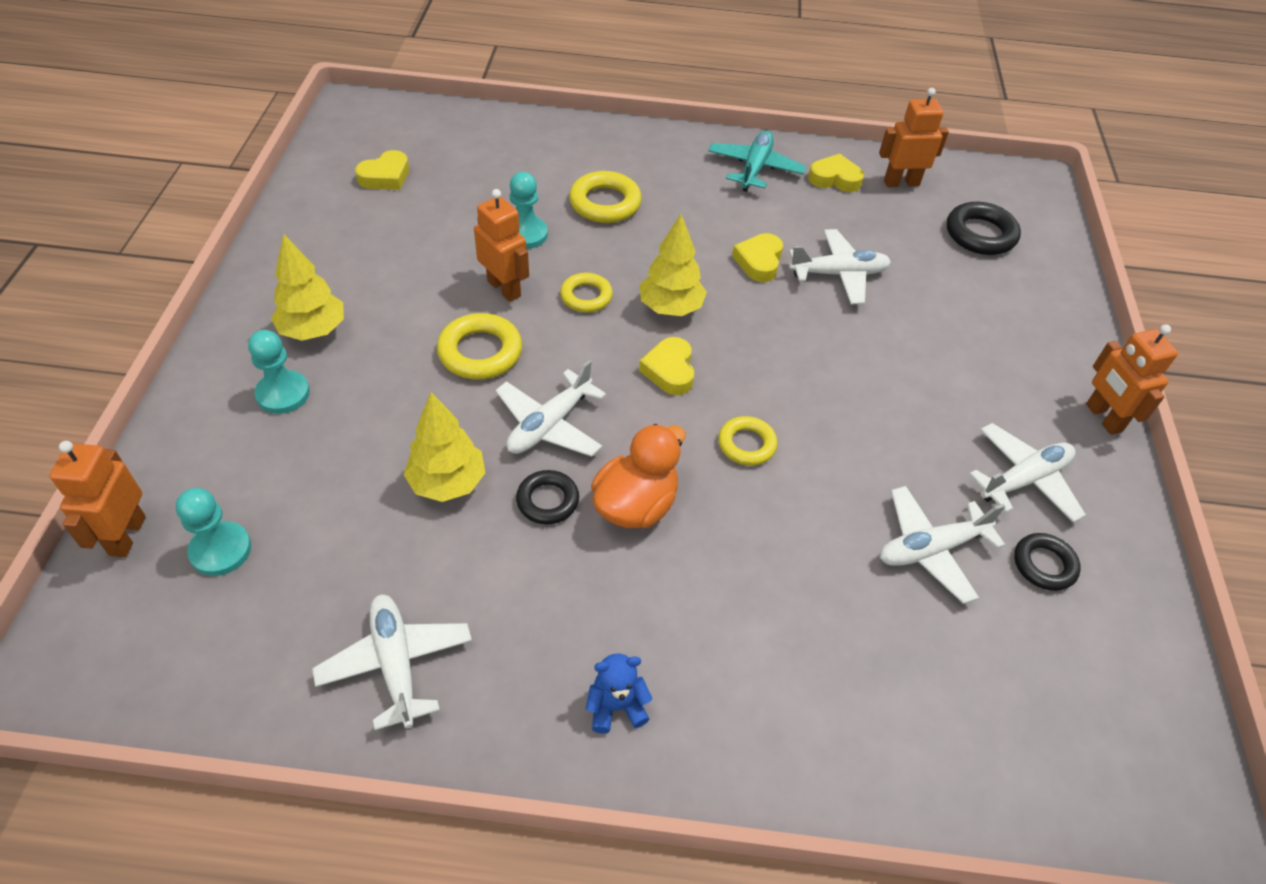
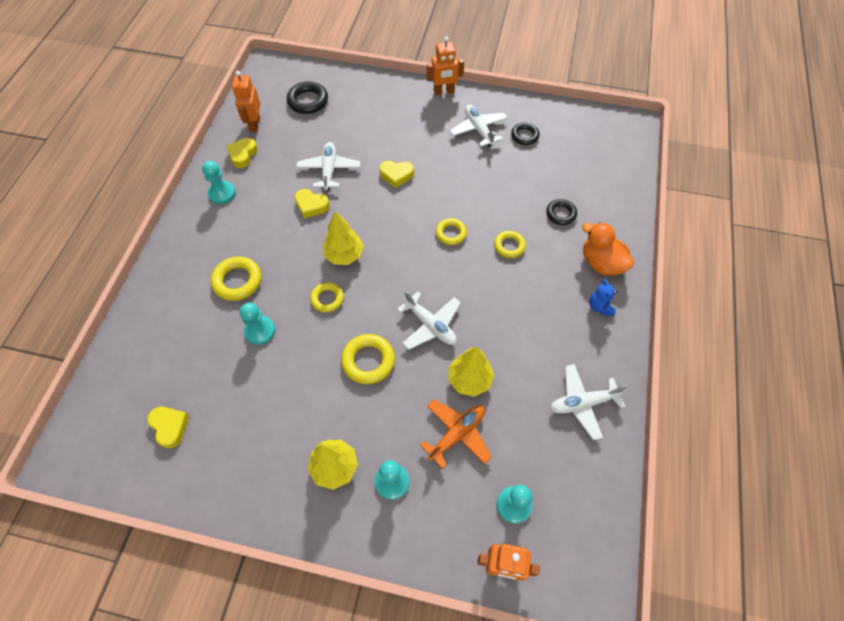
camera: 80 degrees left, 10 degrees up
(350, 469) = (457, 434): none -> orange plane
(504, 288) = (312, 345): orange robot -> none
(547, 501) = (483, 329): black ring -> black ring (561, 214)
(635, 505) = (488, 288): orange duck -> orange duck (601, 263)
(669, 370) = (395, 261): yellow heart -> yellow heart (396, 175)
(738, 538) = (509, 246): none -> yellow ring
(754, 168) = (222, 193): turquoise plane -> turquoise pawn
(931, 549) = (516, 173): white plane -> none

